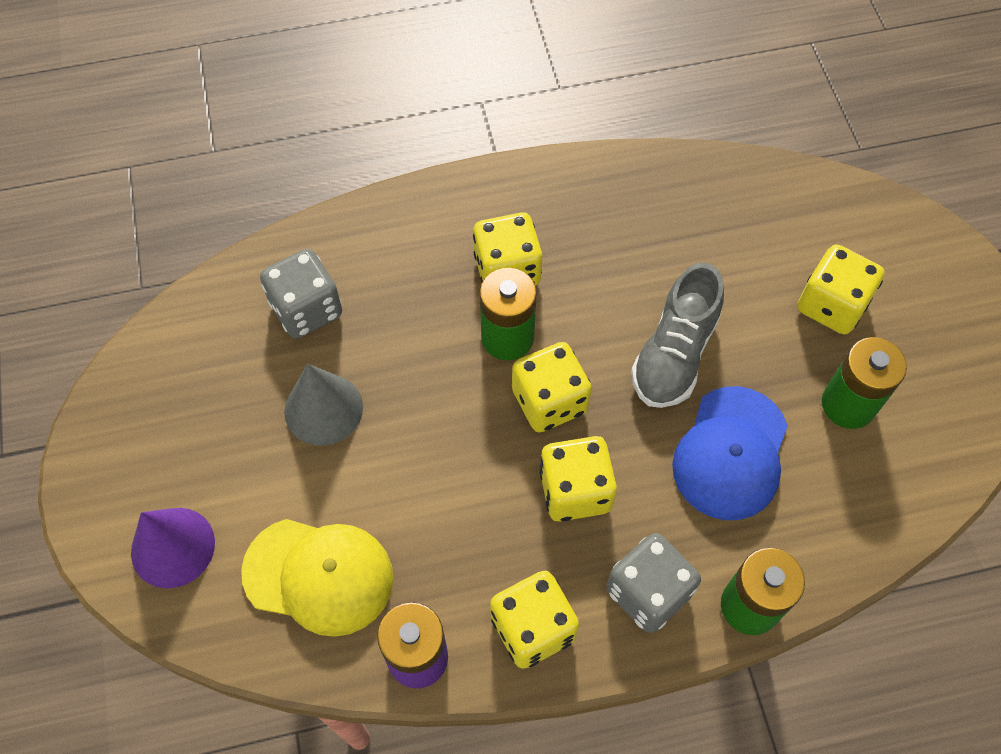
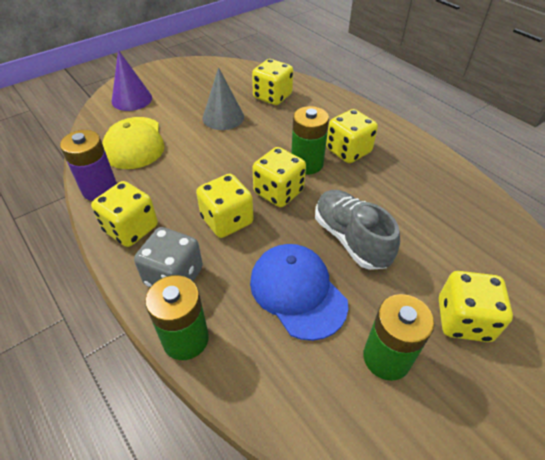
camera: 65 degrees right, 15 degrees down
(306, 309) = (272, 96): grey dice -> yellow dice
(674, 354) = (350, 239): grey shoe -> grey shoe turned 60 degrees clockwise
(730, 453) = (297, 291): blue cap -> blue cap turned 60 degrees clockwise

